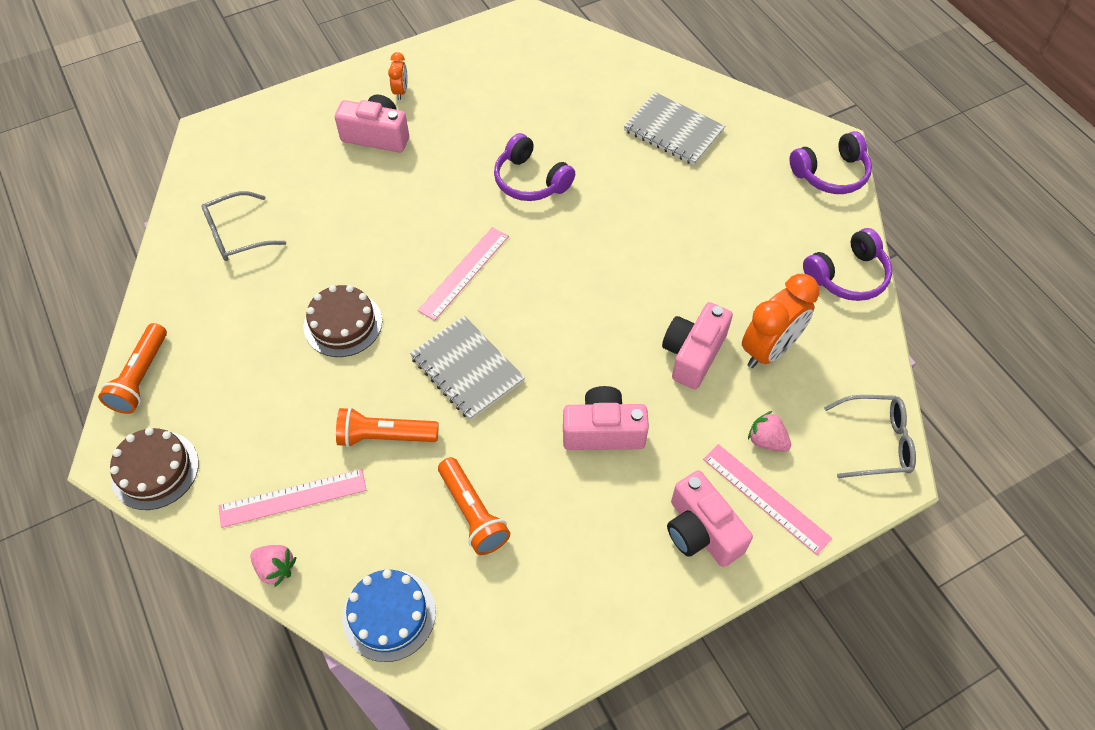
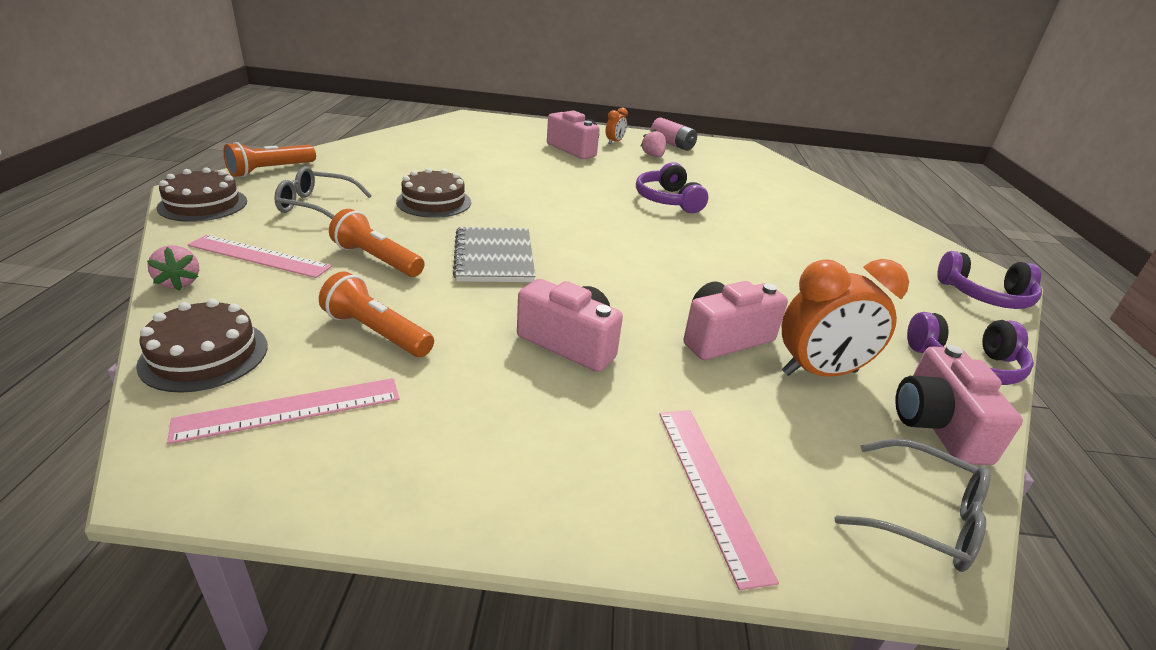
camera: 30 degrees right, 25 degrees down
(236, 235) = (424, 149): grey glasses -> grey glasses (316, 206)
(389, 615) = (204, 355): blue cake -> brown cake
(457, 58) = (672, 144): none -> pink battery
(464, 273) = (558, 216): pink ruler -> pink ruler (290, 409)
(472, 513) = (377, 332): orange flashlight -> orange flashlight turned 120 degrees clockwise
(673, 130) = (825, 221): grey notebook -> none
(701, 531) = (594, 472): pink camera -> pink camera (937, 425)
(766, 441) = (756, 438): pink strawberry -> pink strawberry (653, 156)

